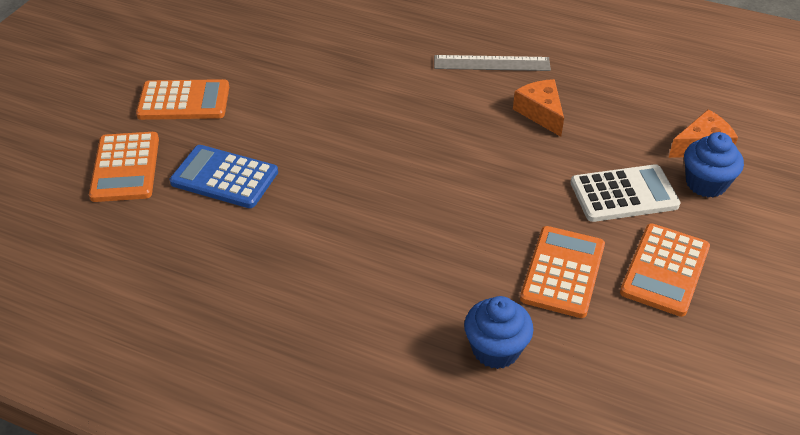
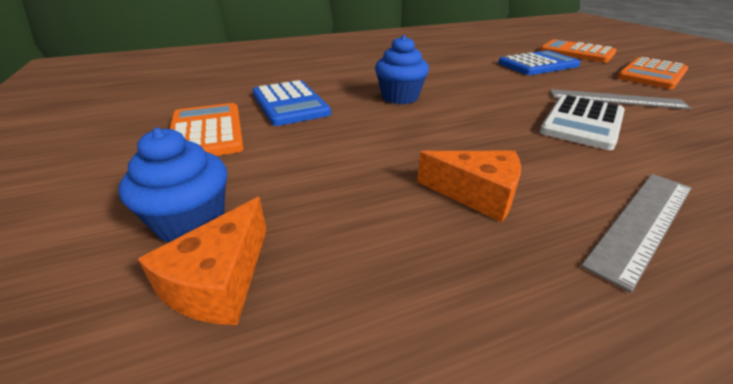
camera: 135 degrees right, 10 degrees down
(298, 105) = (616, 99): none -> grey ruler
(495, 349) = (294, 72): blue cupcake -> blue cupcake (400, 97)
(562, 272) = (290, 104): orange calculator -> blue calculator
(624, 194) = (289, 164): white calculator -> white calculator (582, 122)

